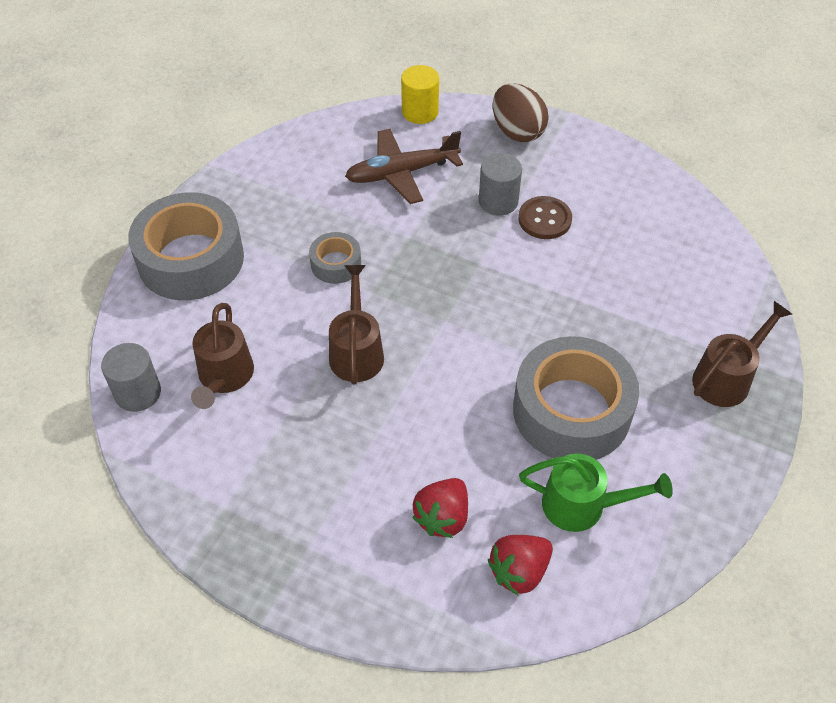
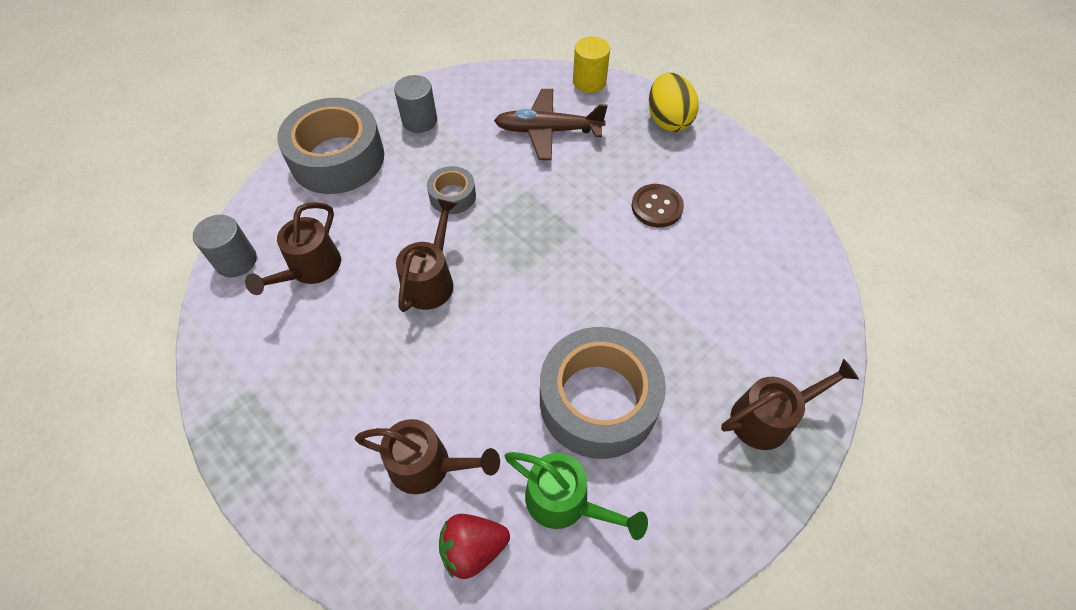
camera: 20 degrees right, 5 degrees up
(442, 517) = (429, 466): red strawberry -> brown watering can
(498, 201) = (621, 179): grey cylinder -> grey cylinder (419, 121)
(517, 131) = (668, 120): brown egg -> yellow egg

